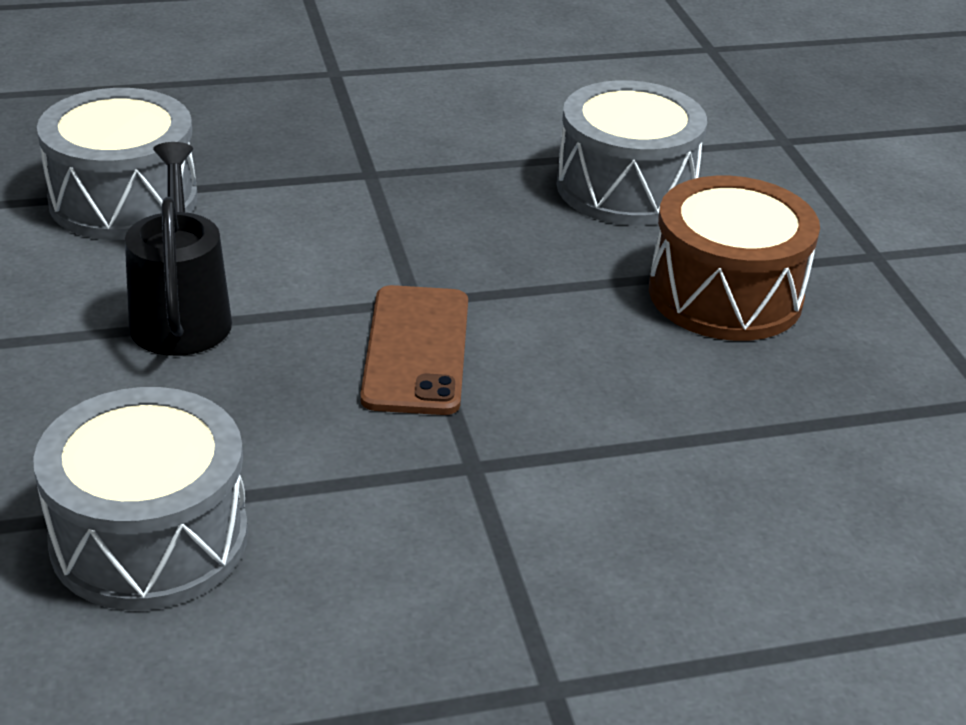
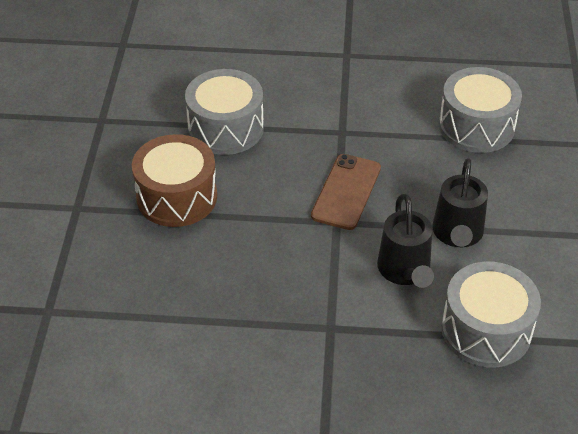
camera: 160 degrees left, 10 degrees up
(269, 250) = (405, 272): none -> black watering can
(625, 188) = (179, 285): grey drum -> grey drum (225, 128)

